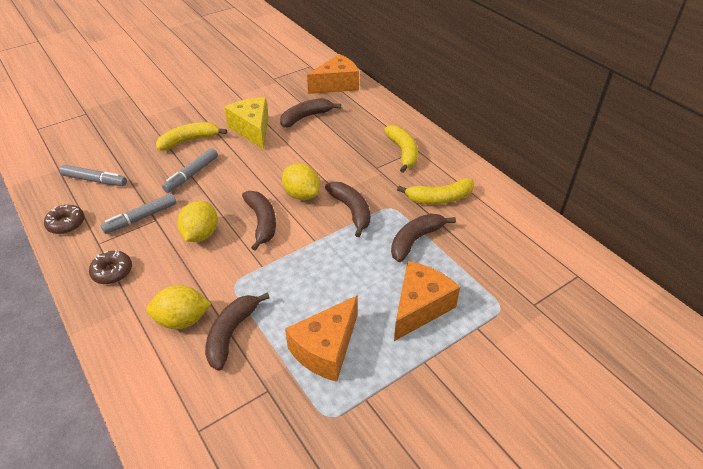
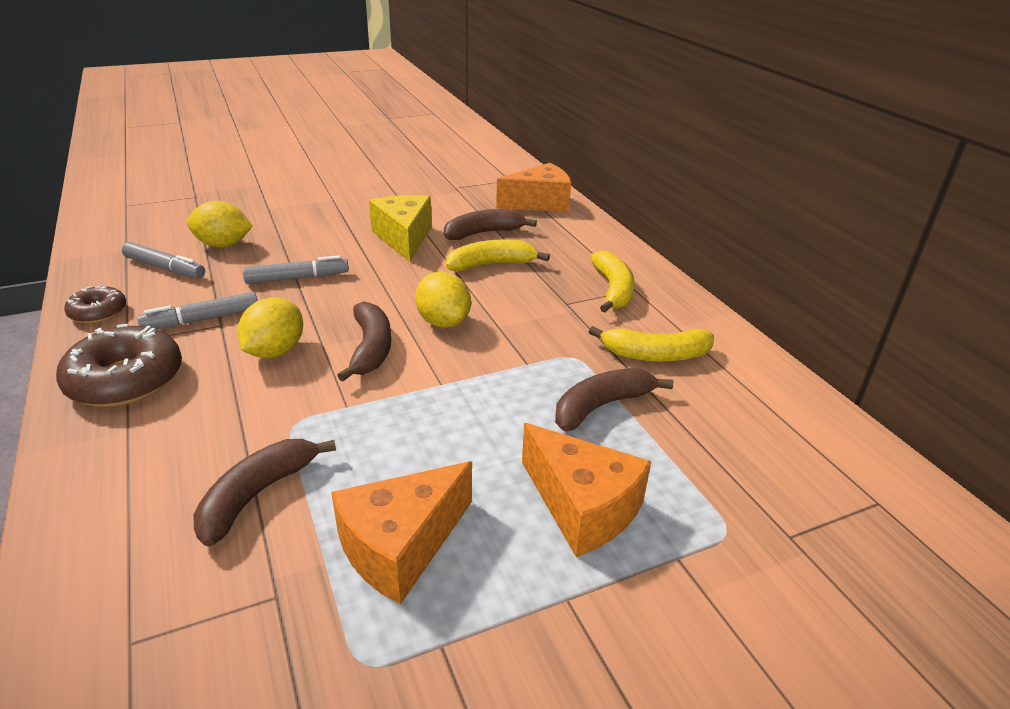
camera: 10 degrees right, 10 degrees down
(112, 271) = (126, 380): brown donut -> brown donut, size x1.78
(182, 320) = (192, 462): yellow lemon -> yellow lemon (223, 245)
(189, 141) = (312, 240): yellow banana -> yellow banana (491, 265)
(192, 174) = (297, 278): grey marker -> grey marker turned 150 degrees counterclockwise
(351, 211) = (511, 352): brown banana -> none
(420, 307) = (582, 507): orange cheese -> orange cheese turned 90 degrees clockwise

